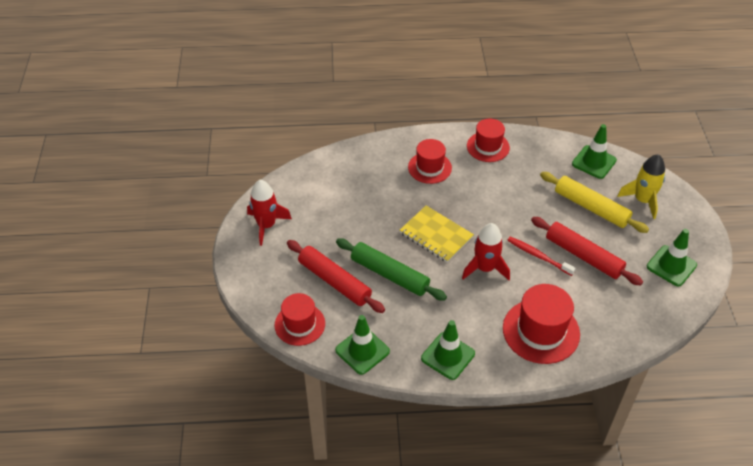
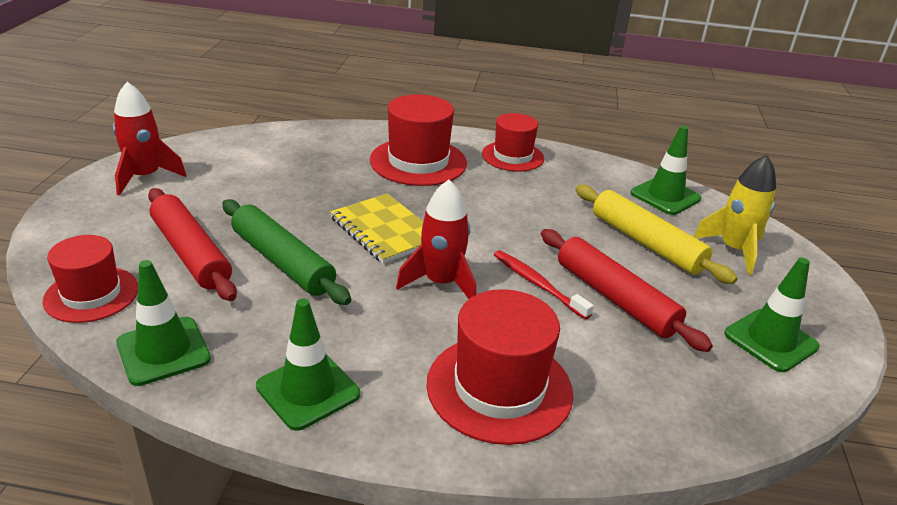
camera: 10 degrees right, 15 degrees down
(429, 167) = (418, 162): red hat -> red hat, size x1.51

